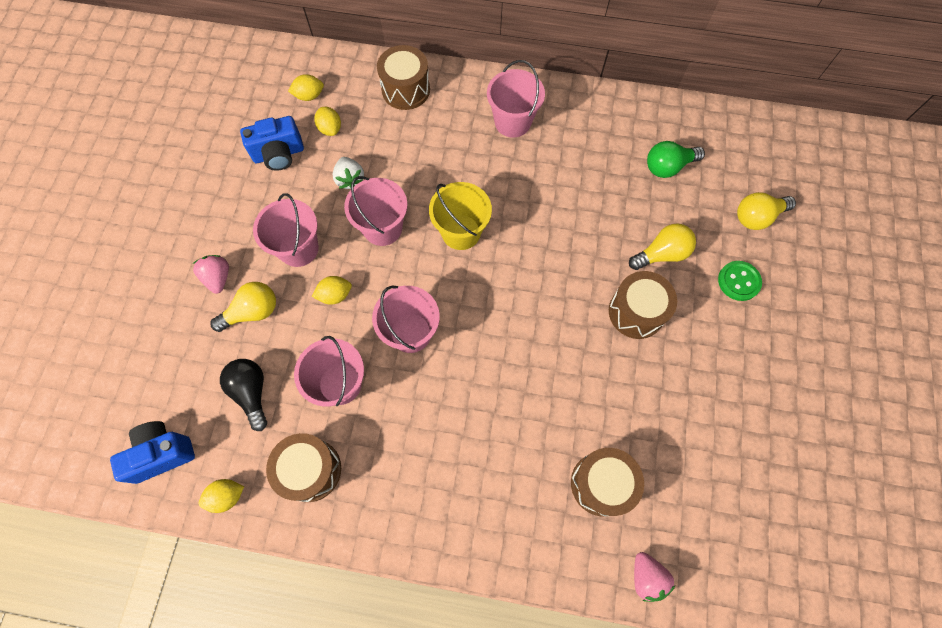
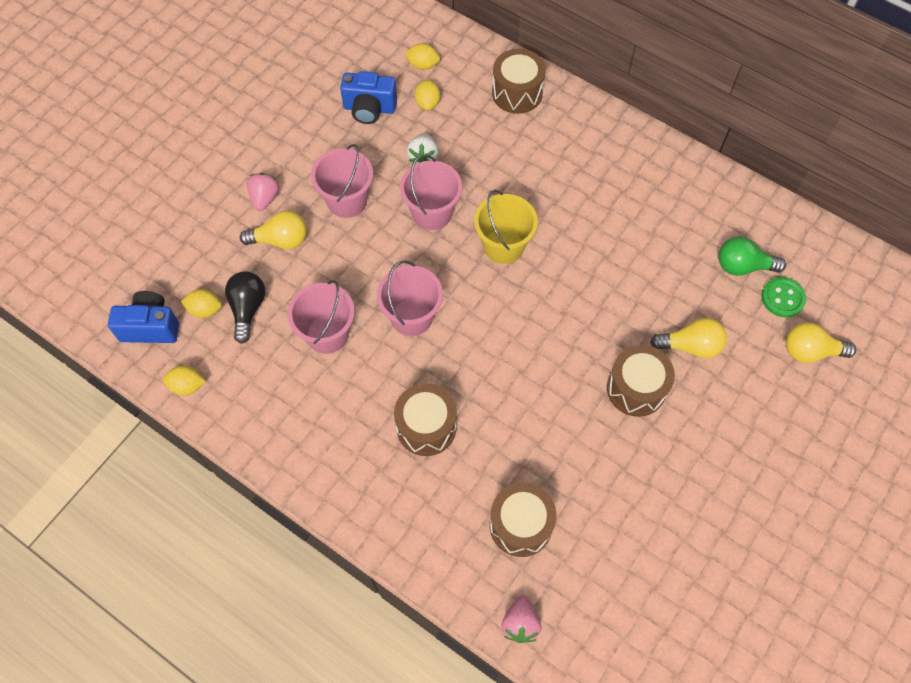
camera: 25 degrees right, 5 degrees down
(310, 470) = (267, 395): brown drum -> brown drum (426, 427)
(335, 295) = (360, 255): yellow lemon -> yellow lemon (205, 309)
(512, 122) = (606, 162): pink bucket -> none
(738, 281) = (756, 404): green button -> green button (782, 298)

